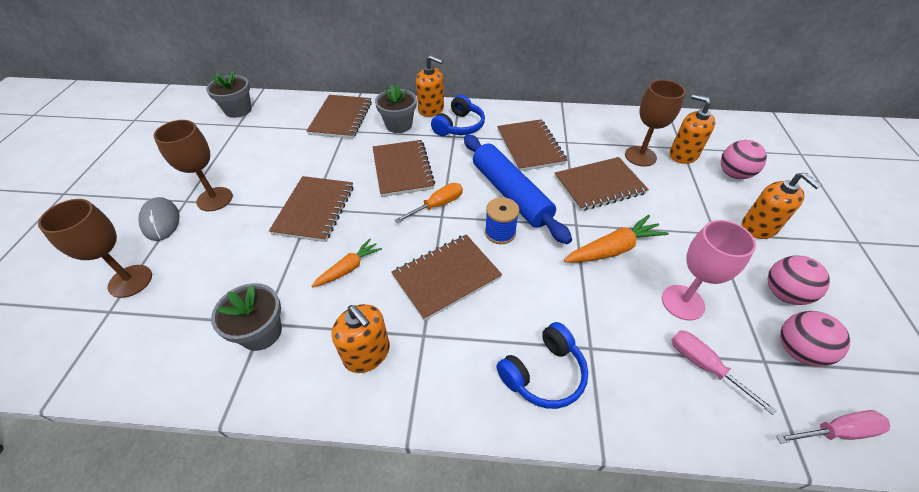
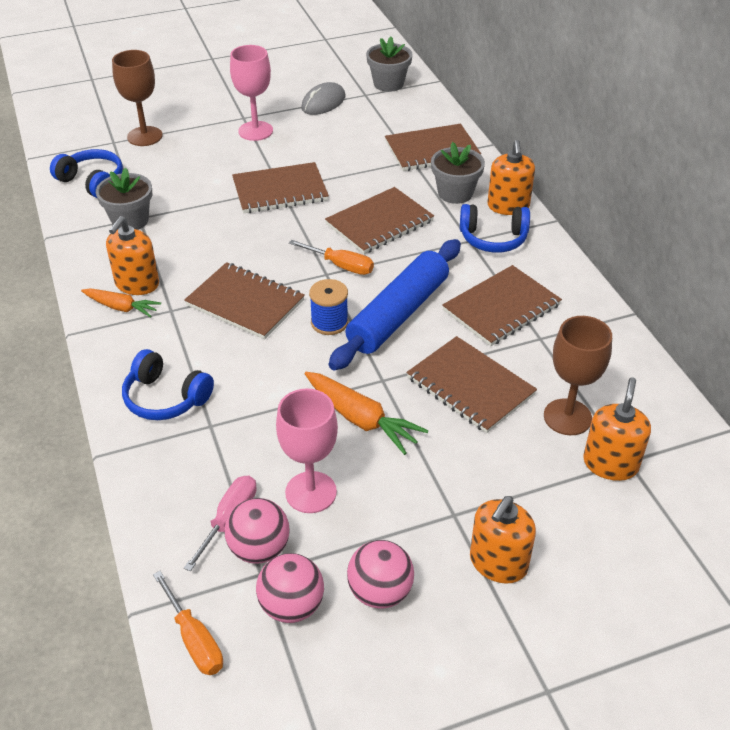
camera: 65 degrees right, 5 degrees down
(160, 350) = (92, 181): none -> blue headphones
(161, 221) = (212, 118): grey mouse -> grey mouse (323, 102)
(215, 199) = (255, 131): brown goblet -> pink goblet
(349, 268) = (221, 239): orange carrot -> orange carrot (121, 307)
(733, 174) = (607, 528): pink ball -> pink ball (259, 549)
(837, 431) = (195, 640): pink screwdriver -> orange screwdriver

